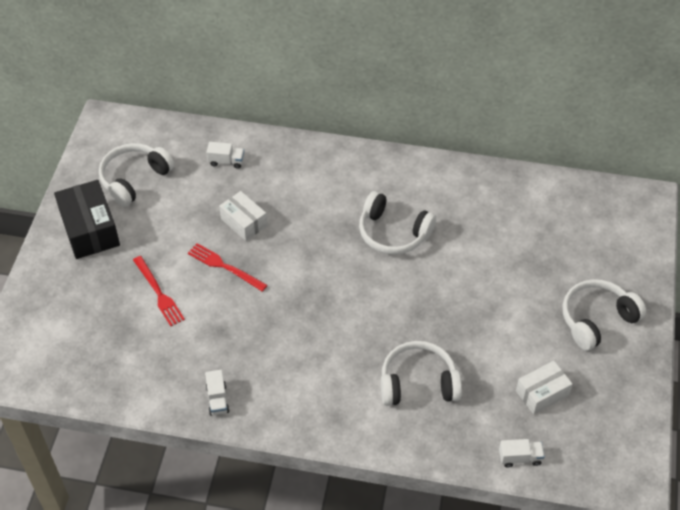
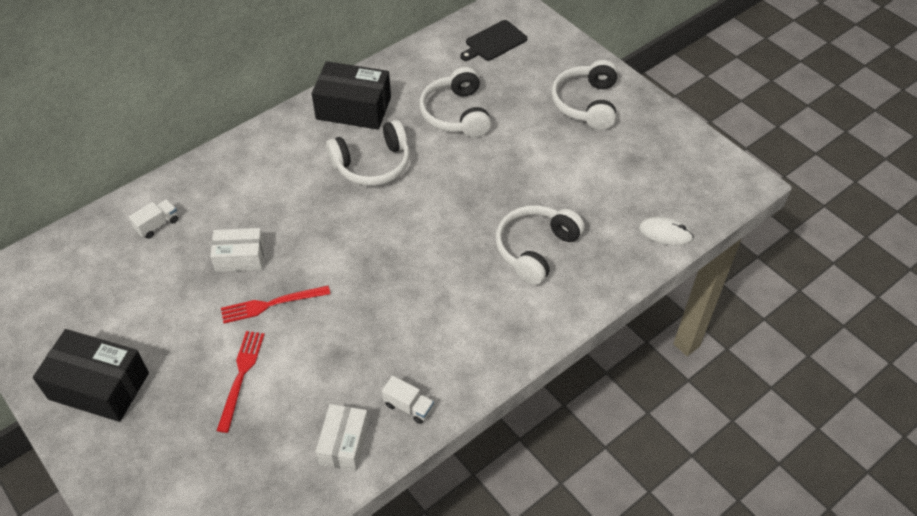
camera: 50 degrees left, 0 degrees up
(135, 179) = (87, 308): white headphones -> white headphones (456, 114)
(158, 293) = (241, 376): red fork -> red fork turned 90 degrees counterclockwise
(431, 184) = (353, 108): none -> black box
(520, 458) = (665, 233): white truck -> white mouse
(542, 393) = (620, 180): white box -> white box (344, 443)
(593, 217) = (494, 42): none -> black cutting board

